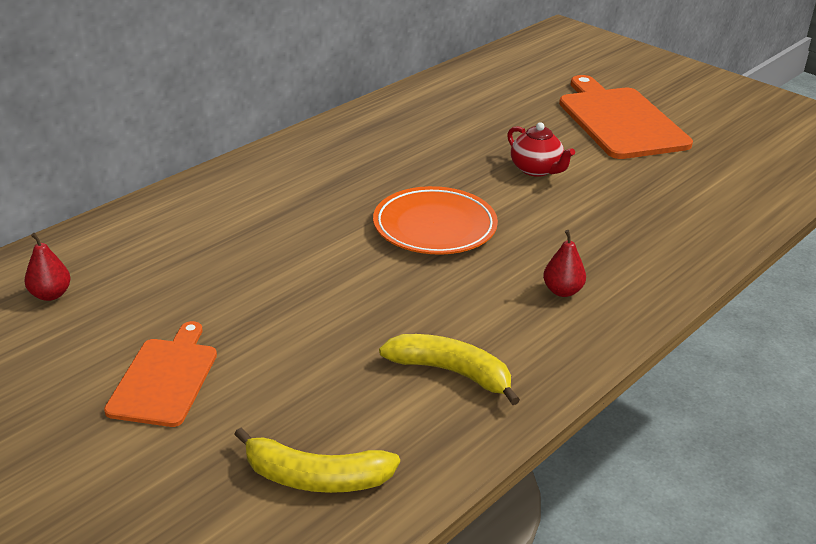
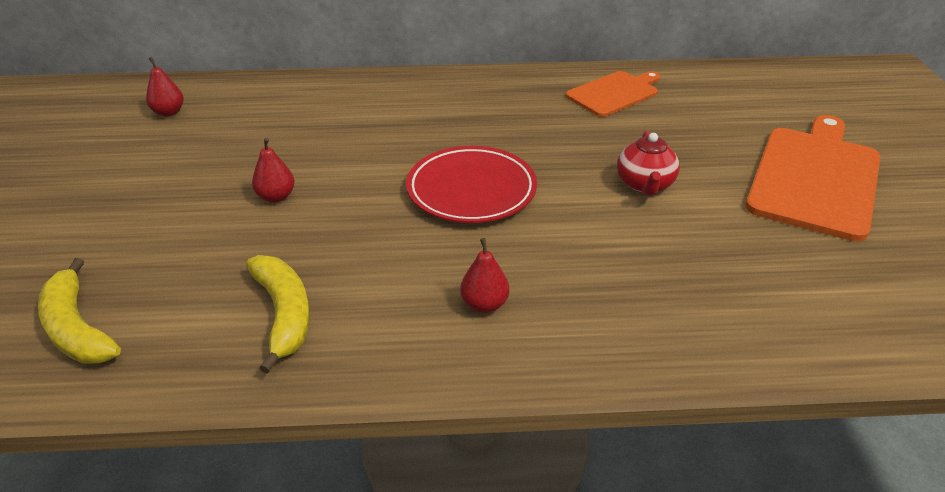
camera: 45 degrees right, 5 degrees up
(165, 378) = (127, 200): orange cutting board -> orange cutting board (614, 93)
(296, 306) = (276, 197): none -> red pear
(434, 227) = (471, 190): orange plate -> red plate

